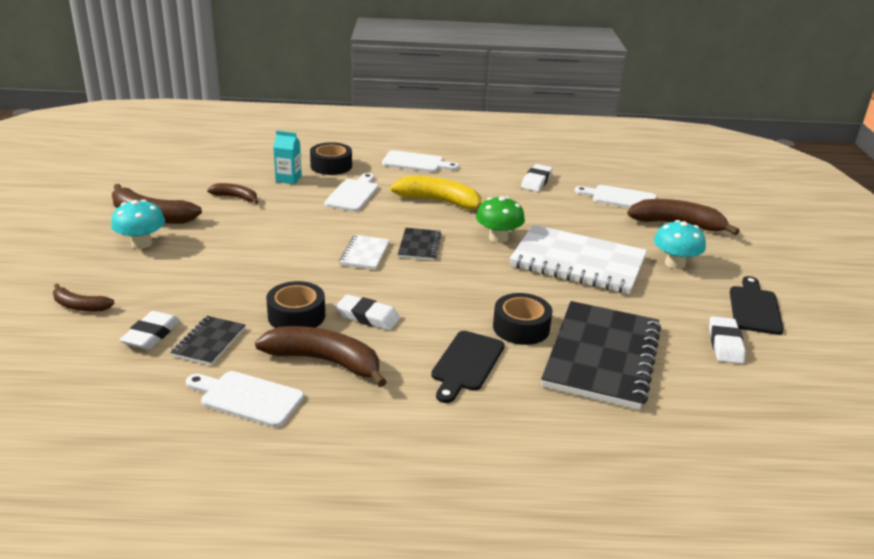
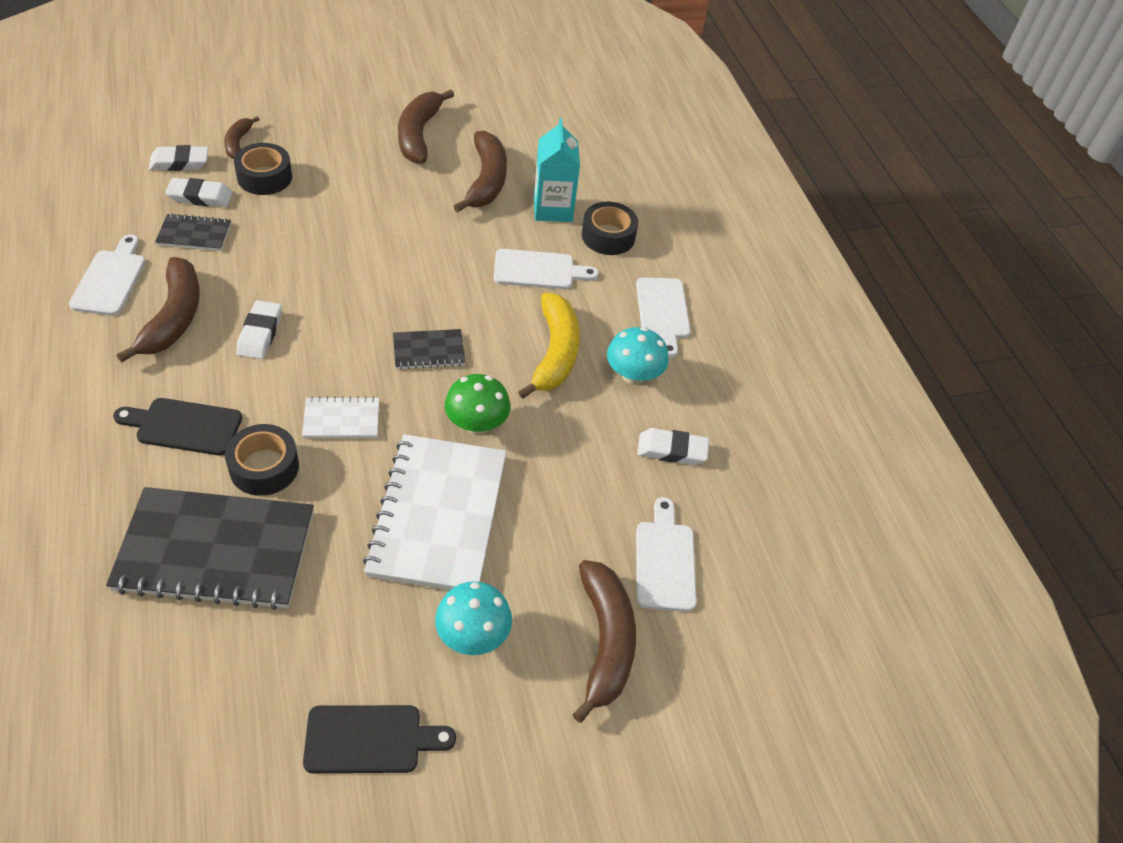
camera: 70 degrees right, 20 degrees up
(141, 243) = (360, 145): turquoise mushroom -> turquoise mushroom (633, 375)
(236, 197) = (486, 180): brown banana -> brown banana, size x1.80
(288, 179) = (553, 209): turquoise carton -> turquoise carton, size x1.52
(296, 316) = (251, 281): black tape -> black tape (264, 177)
(364, 254) = (393, 307): white notebook -> white notebook (341, 419)
(725, 344) = (266, 692): white eraser -> white eraser (179, 162)

